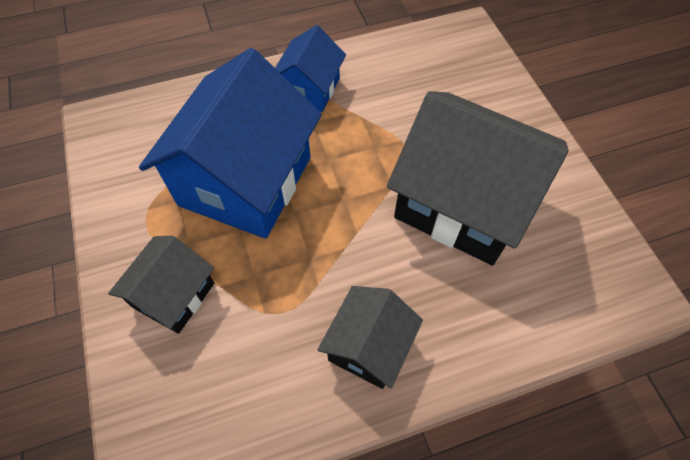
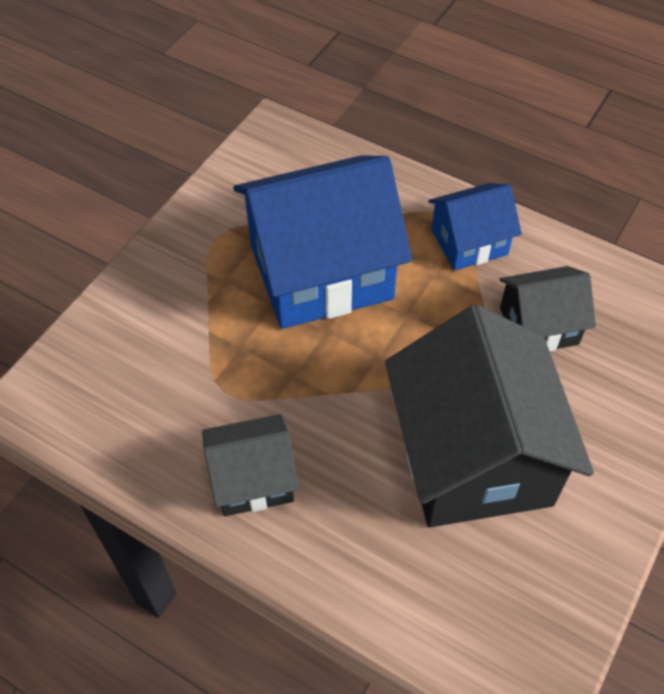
camera: 50 degrees right, 5 degrees down
(174, 295) = (173, 307): black house -> black house (538, 326)

